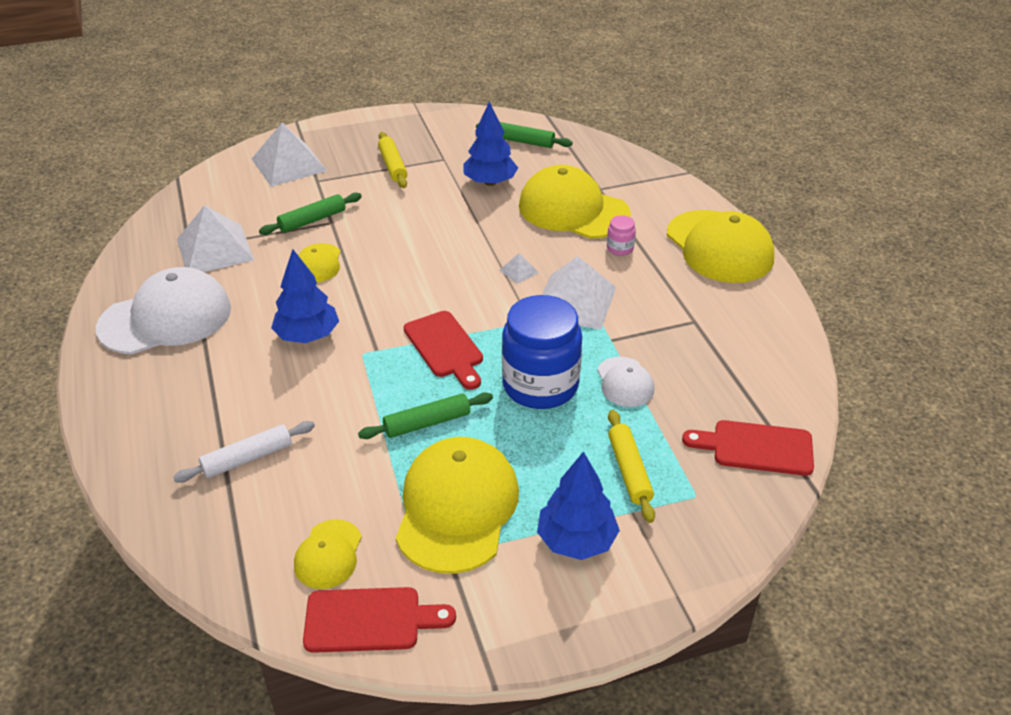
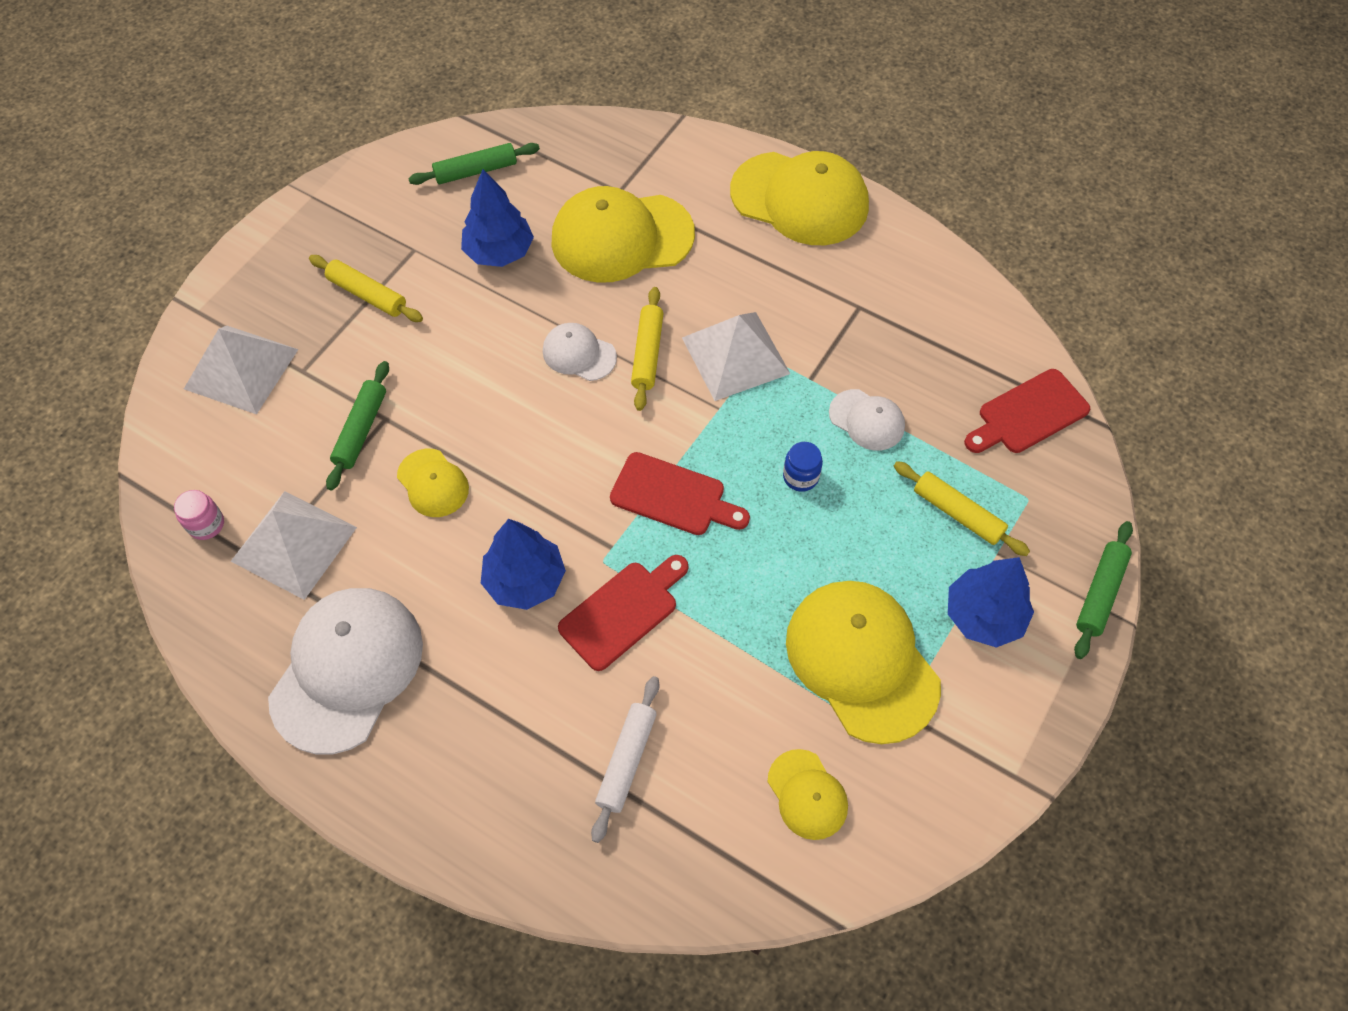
camera: 40 degrees left, 20 degrees up
(369, 620) = (906, 825): red cutting board -> red cutting board (623, 612)
(427, 423) = (746, 593): green rolling pin -> green rolling pin (1100, 593)
(476, 250) = (579, 354): none -> white cap
(518, 271) = (647, 353): white pyramid -> yellow rolling pin
(540, 385) = (800, 476): blue jar -> blue jar, size x0.42
(620, 248) = (713, 260): pink jar -> pink jar (206, 524)

